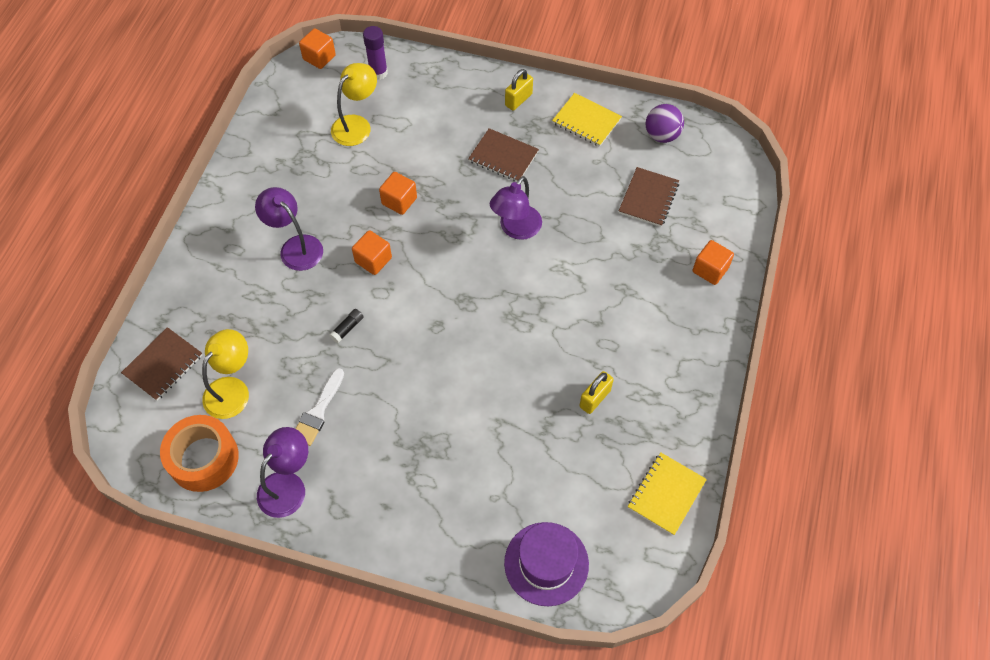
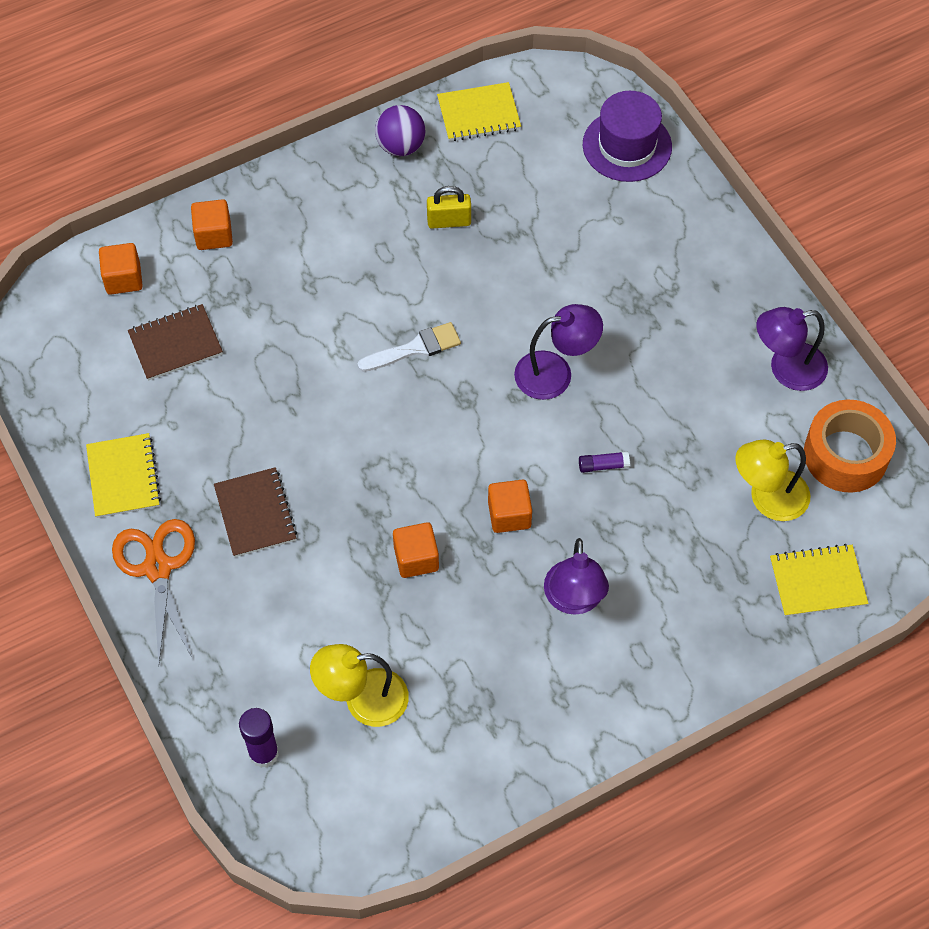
camera: 135 degrees left, 0 degrees up
(163, 365) = (817, 582): brown notebook -> yellow notebook
(318, 411) = (703, 410): white brush -> white brush (415, 348)
(319, 57) = (307, 846): orange cube -> orange cube (123, 279)
(347, 328) = (603, 465): black glue stick -> purple glue stick
(516, 229) = (336, 424): purple lamp -> purple lamp (555, 373)
(518, 100) = (158, 568): yellow padlock -> orange scissors
(661, 135) = (74, 394): purple ball -> purple ball (401, 146)

